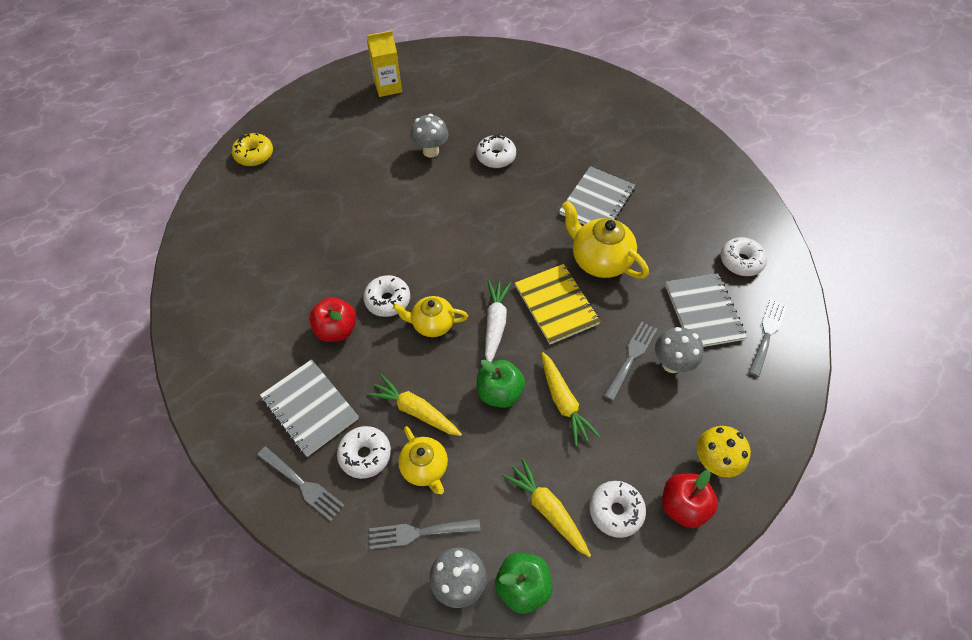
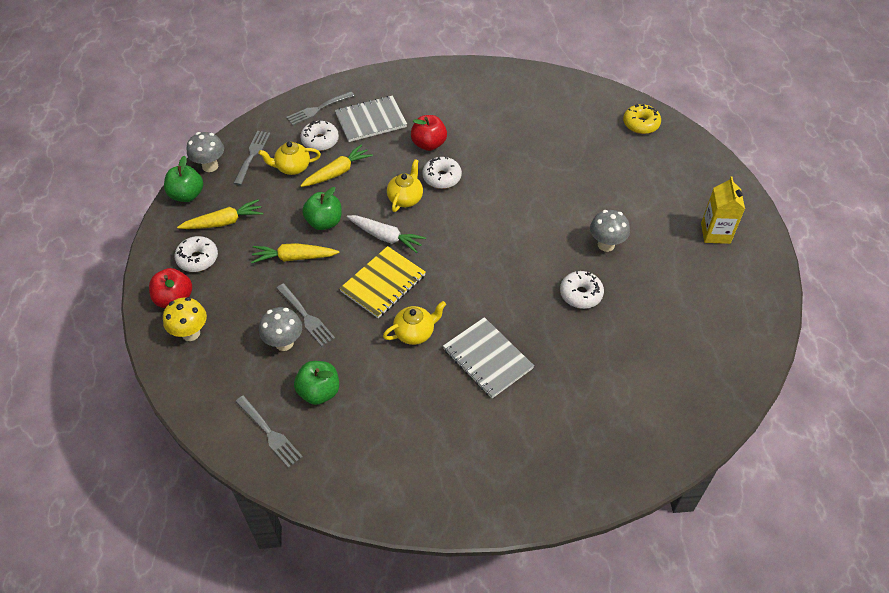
camera: 110 degrees right, 5 degrees down
(556, 305) = (383, 283): yellow notebook -> yellow notebook turned 45 degrees counterclockwise
(599, 260) = (415, 333): yellow teapot -> yellow teapot, size x0.65
(703, 312) = (319, 392): grey notebook -> green apple
(741, 261) = (357, 454): white donut -> none

